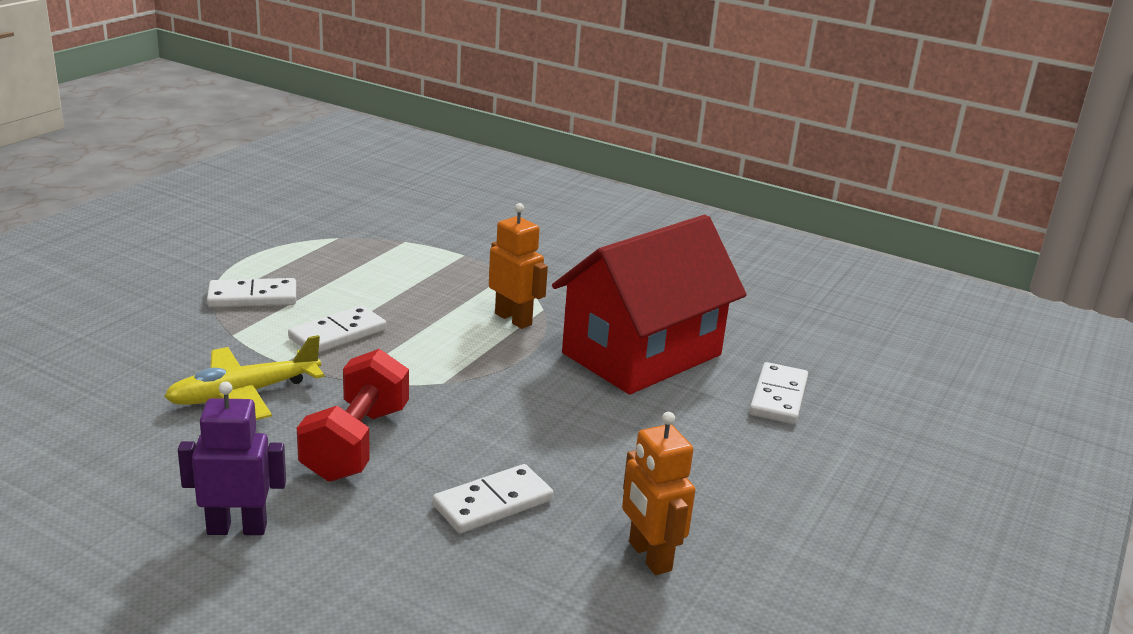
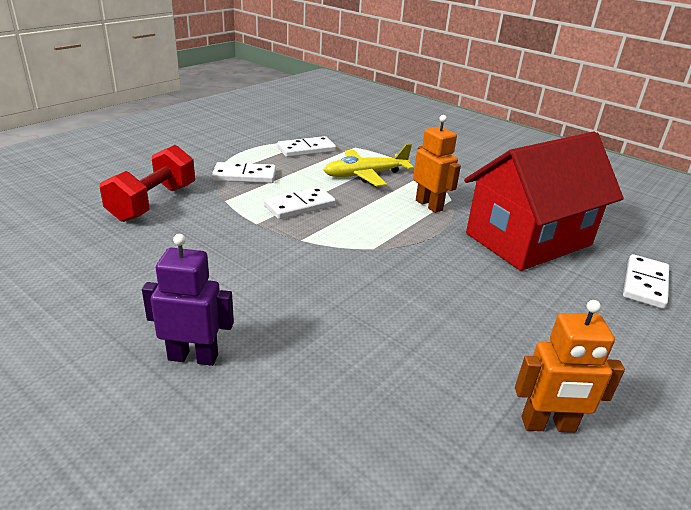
camera: 10 degrees right, 5 degrees up
(244, 394) = (224, 244): yellow plane -> yellow plane (366, 175)
(356, 443) = (301, 291): red dumbbell -> red dumbbell (153, 203)
(493, 503) = (408, 356): white domino -> white domino (306, 149)
(649, 556) = (548, 425): orange robot -> orange robot turned 75 degrees counterclockwise

